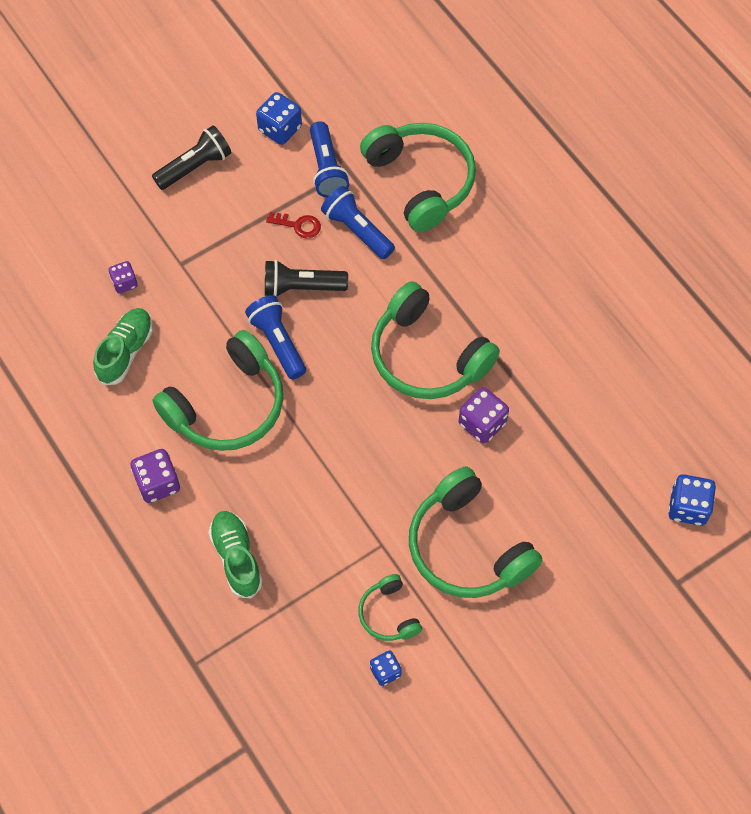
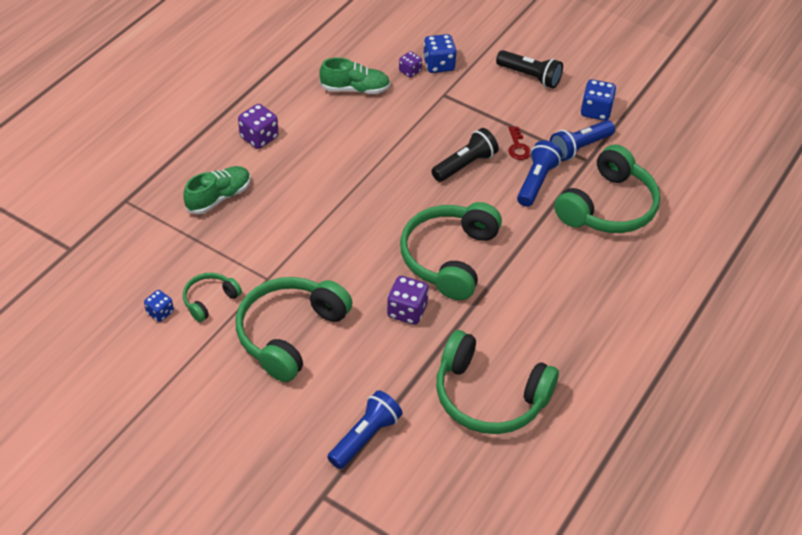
camera: 65 degrees right, 15 degrees down
(227, 405) = (341, 154): green headphones -> green headphones (489, 396)
(278, 342) = (409, 166): blue flashlight -> blue flashlight (365, 437)
(301, 287) = (465, 165): black flashlight -> black flashlight turned 75 degrees clockwise
(688, 507) = (402, 484): blue dice -> blue dice (438, 65)

